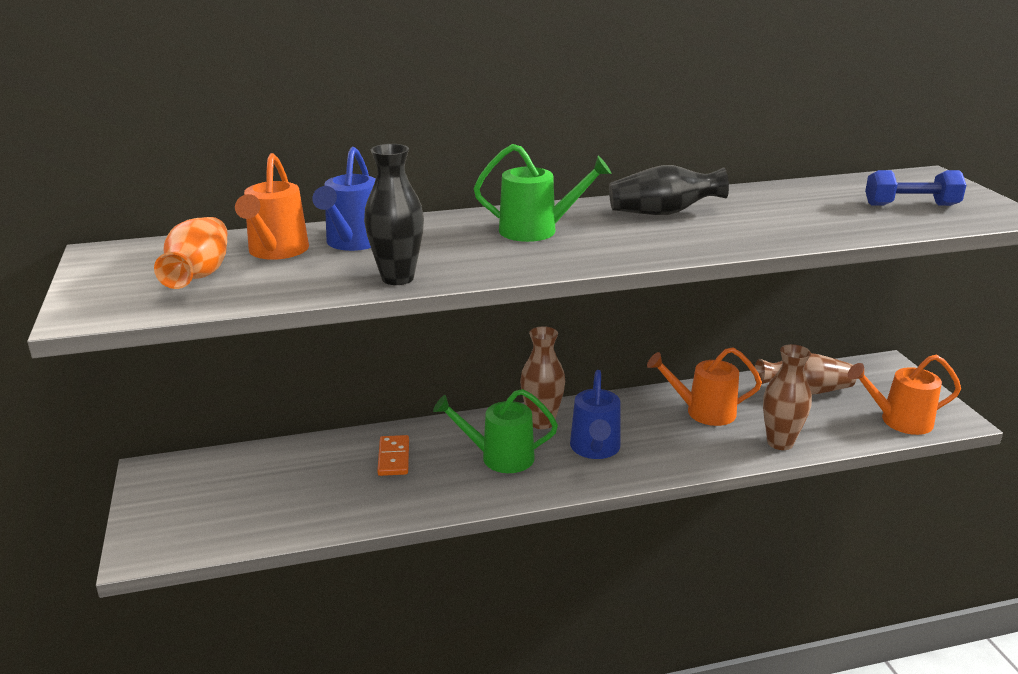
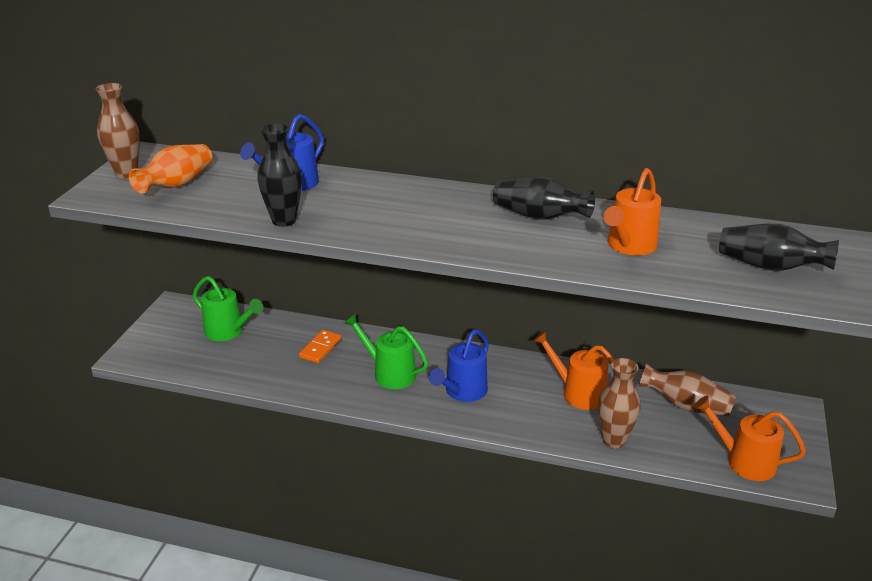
camera: 30 degrees right, 5 degrees up
(276, 251) = (238, 178): orange watering can -> orange watering can (629, 246)
(537, 230) = (423, 207): green watering can -> green watering can (228, 331)
(541, 422) = (445, 357): brown vase -> brown vase (126, 173)
(911, 205) = (770, 267): blue dumbbell -> black vase

